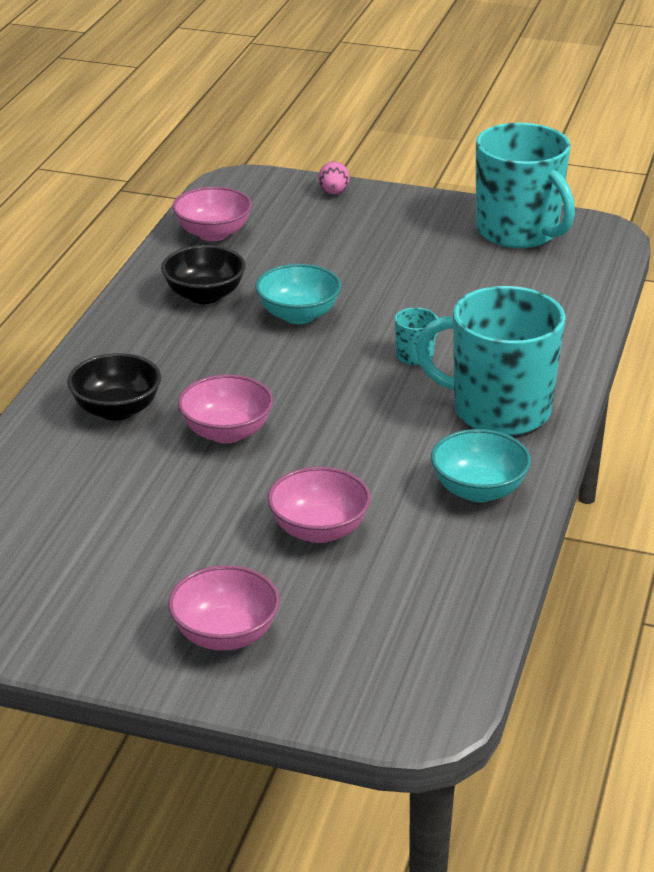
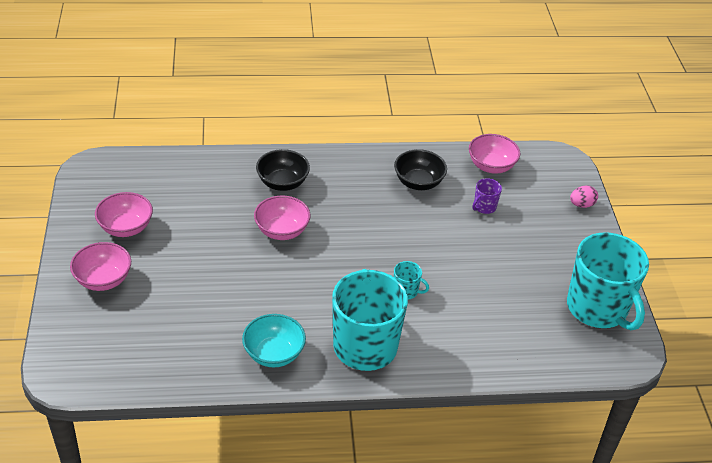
camera: 65 degrees right, 10 degrees up
(290, 259) = (484, 207): none -> purple mug
(298, 315) = (421, 227): turquoise bowl -> none
(319, 530) = (206, 293): pink bowl -> pink bowl (126, 228)
(519, 232) = (598, 308): turquoise mug -> turquoise mug turned 60 degrees counterclockwise

